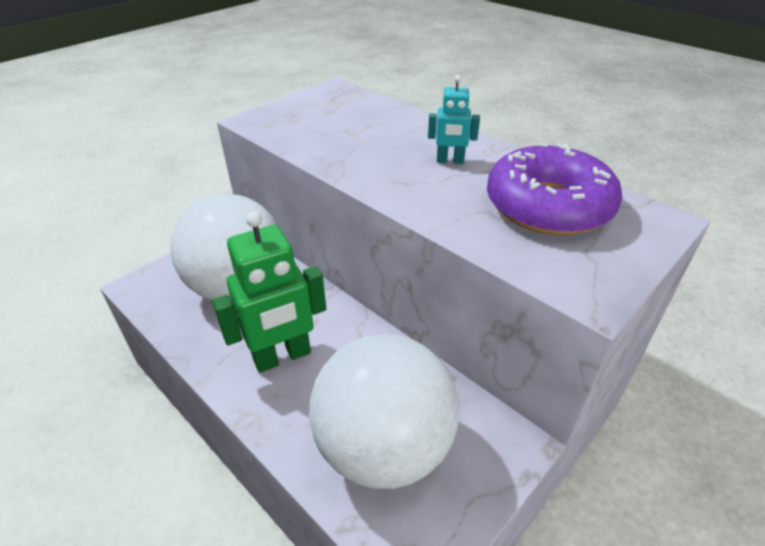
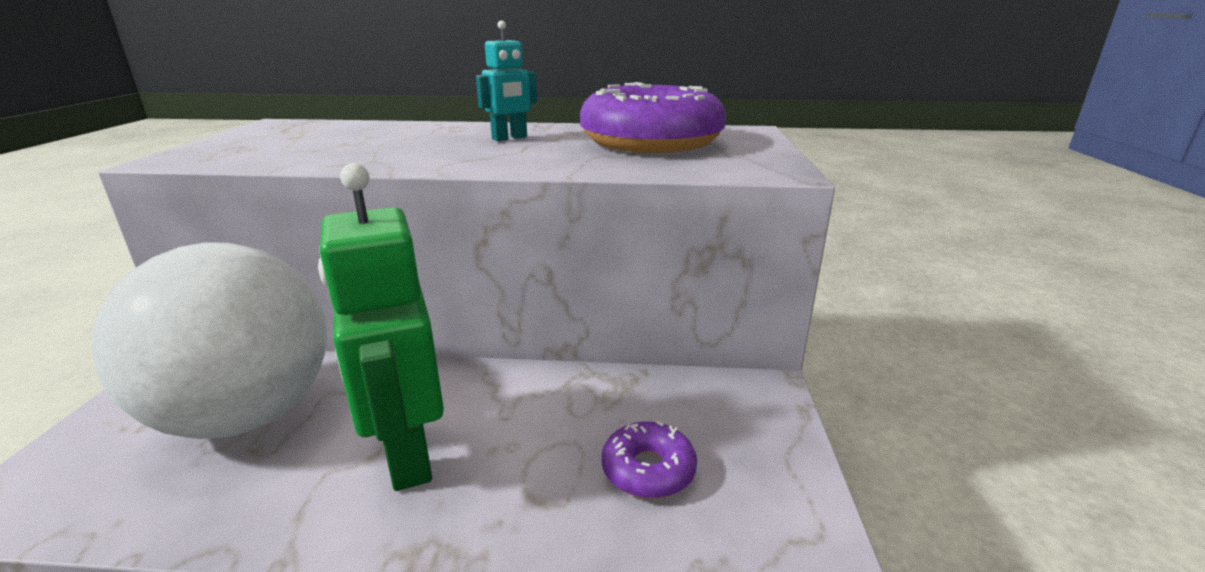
camera: 40 degrees left, 15 degrees down
(282, 357) = (407, 456): green robot -> green robot turned 135 degrees clockwise
(384, 447) = (648, 470): white ball -> purple donut

